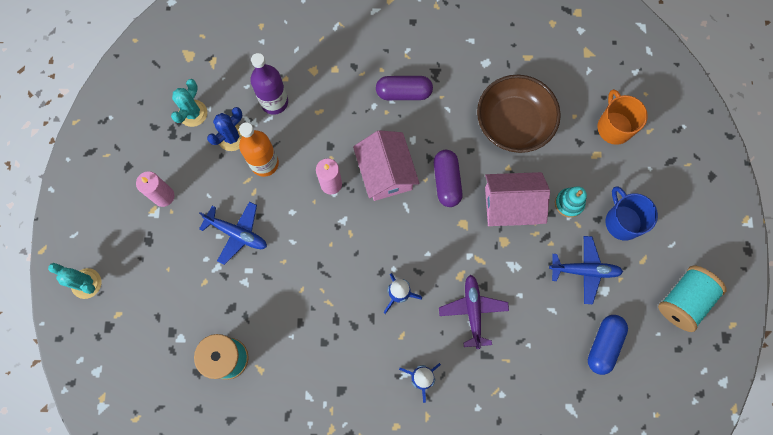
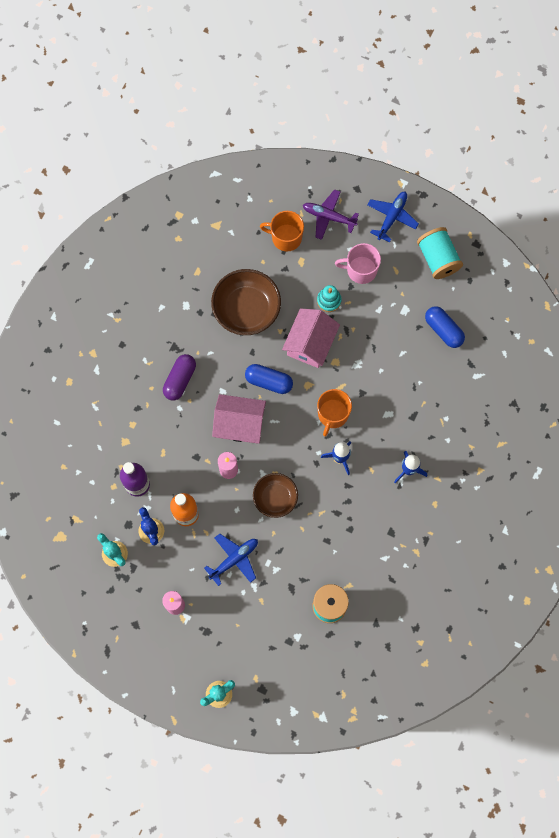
camera: 65 degrees left, 0 degrees up
(322, 246) = (275, 498): none -> brown bowl
(443, 265) = (332, 414): none -> orange mug
(446, 181) = (269, 381): purple capsule -> blue capsule
(473, 311) = (376, 409): purple plane -> purple plane (328, 217)
(585, 270) = (384, 315): blue plane -> blue plane (392, 217)
(622, 221) = (361, 270): blue mug -> pink mug

